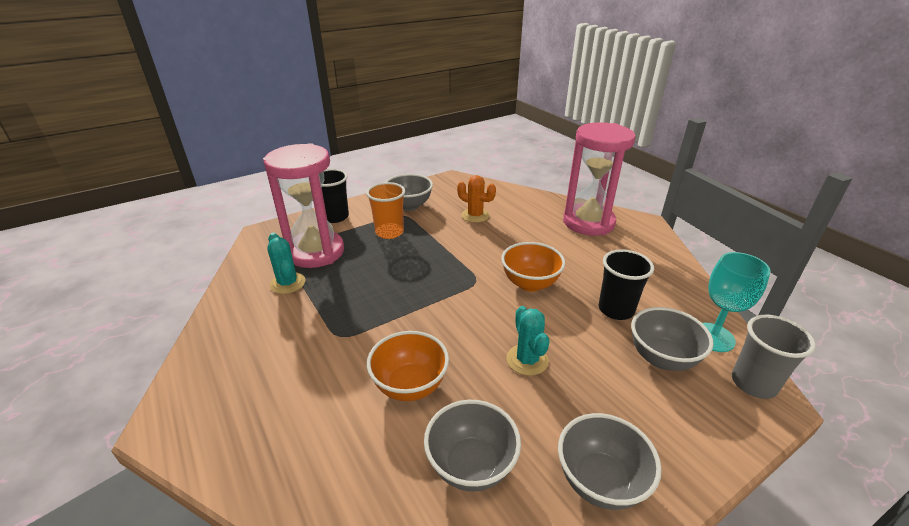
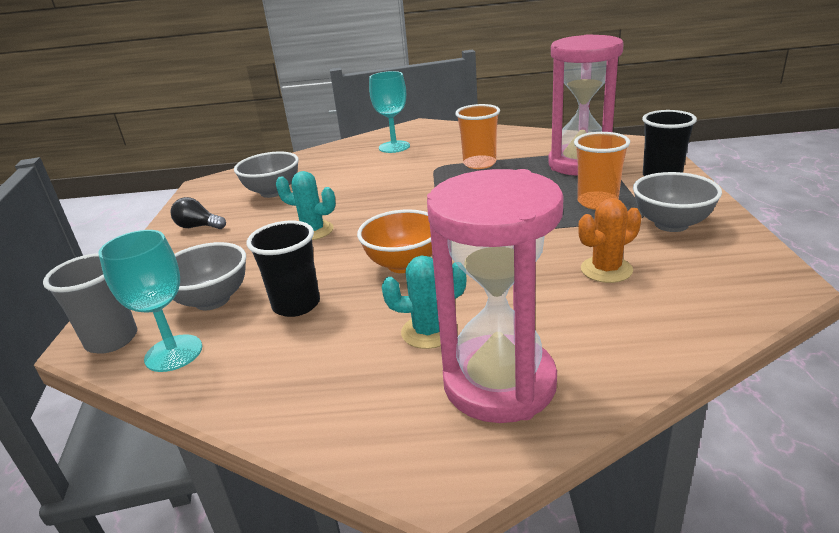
camera: 125 degrees right, 5 degrees down
(274, 408) = (394, 147): none -> turquoise goblet
(287, 283) = (533, 152): turquoise cactus -> turquoise cactus (429, 332)
(325, 308) = (479, 163): none -> orange cup
(410, 386) = (355, 184): orange bowl -> none
(600, 481) = (198, 227): grey bowl -> black light bulb

